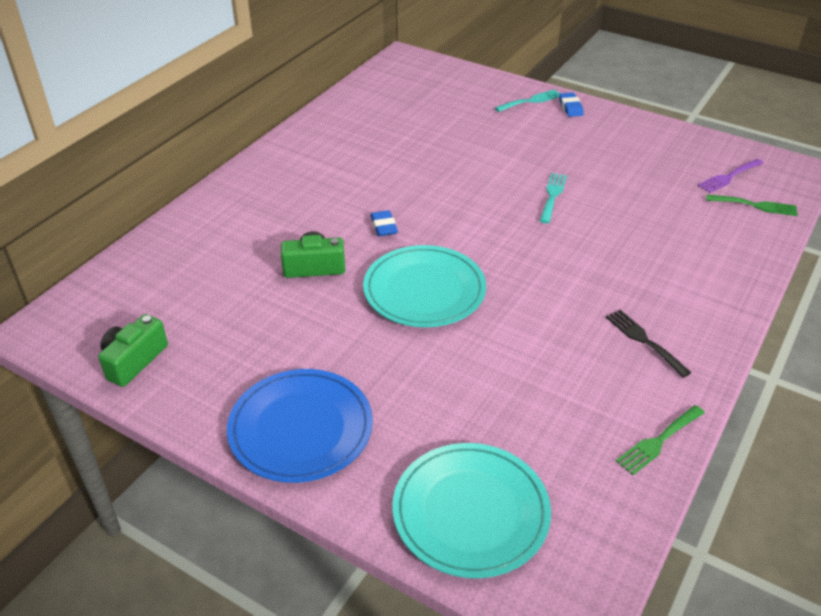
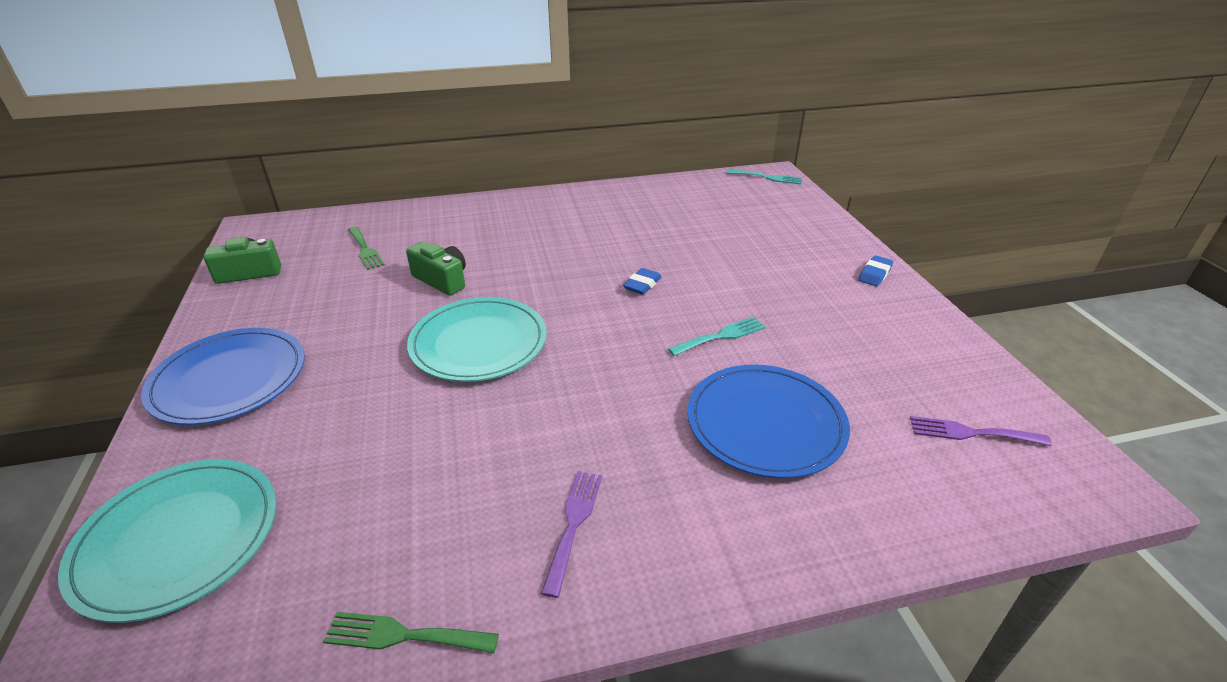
camera: 45 degrees right, 5 degrees down
(384, 226) = (538, 280): blue eraser -> blue eraser (642, 284)
(531, 101) = (840, 251): turquoise fork -> turquoise fork (768, 177)
(644, 340) = (573, 523): black fork -> purple fork
(646, 231) = (765, 423): none -> blue plate
(756, 205) = (961, 485): green fork -> green fork (365, 250)

